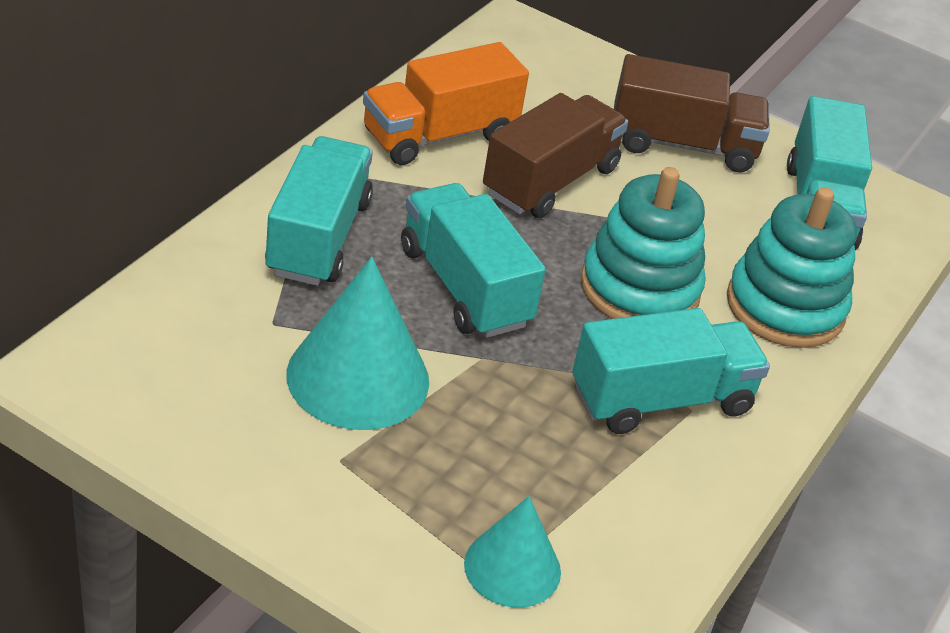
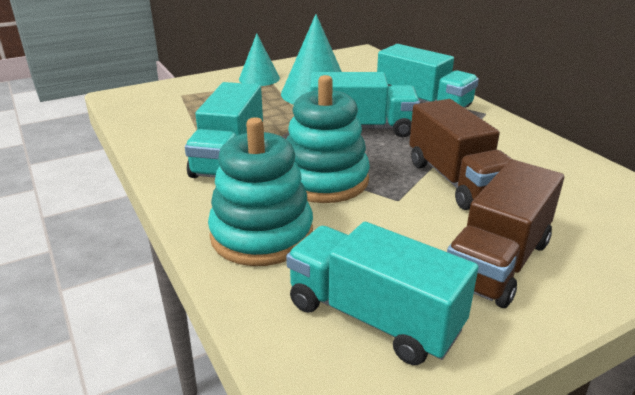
camera: 125 degrees right, 10 degrees down
(439, 135) = (520, 154): orange truck -> none
(512, 567) = (181, 99): turquoise cone -> turquoise cone (259, 78)

